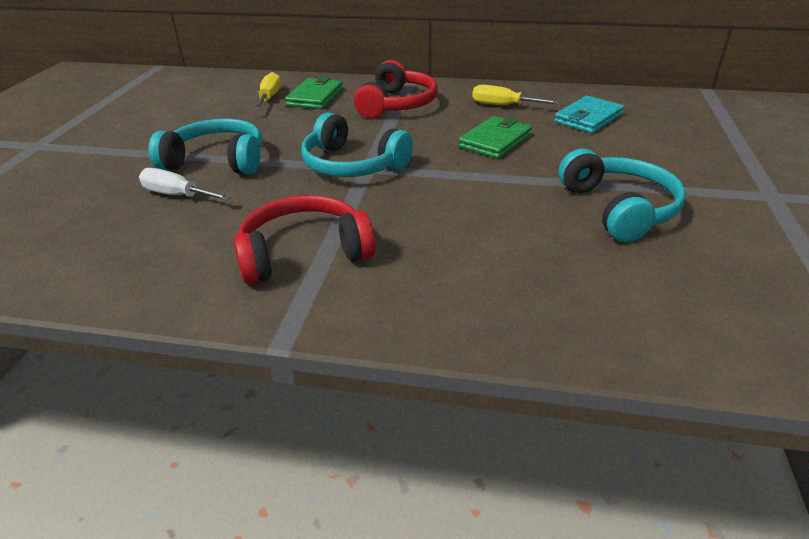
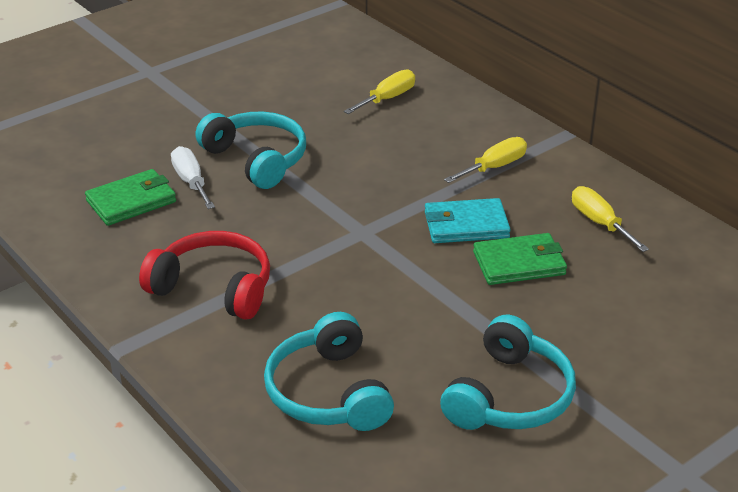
camera: 40 degrees right, 0 degrees up
(315, 97) = (430, 118): green wallet -> green wallet (131, 201)
(352, 165) = (354, 222): turquoise headphones -> turquoise headphones (328, 392)
(397, 104) = (494, 167): red headphones -> yellow screwdriver
(588, 118) = (664, 287): turquoise wallet -> turquoise wallet (466, 225)

